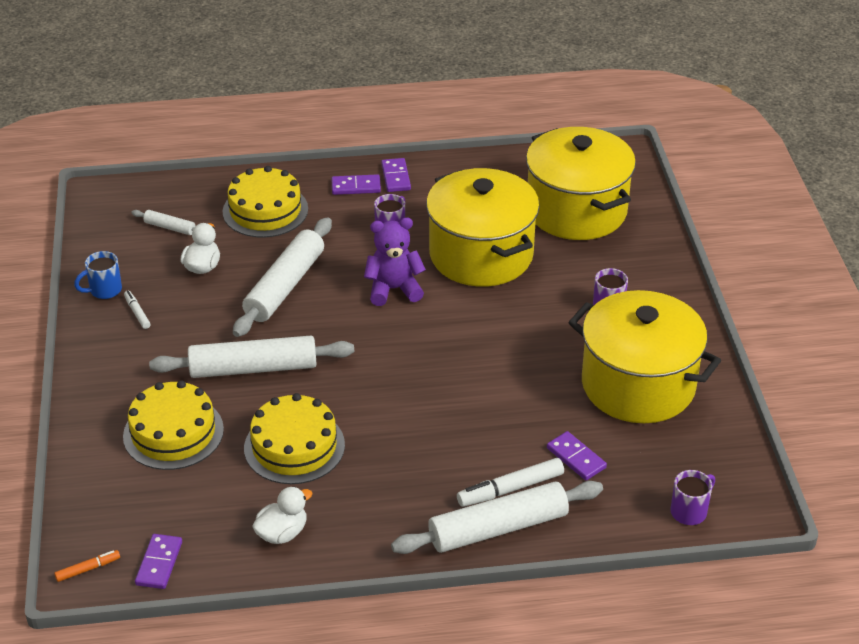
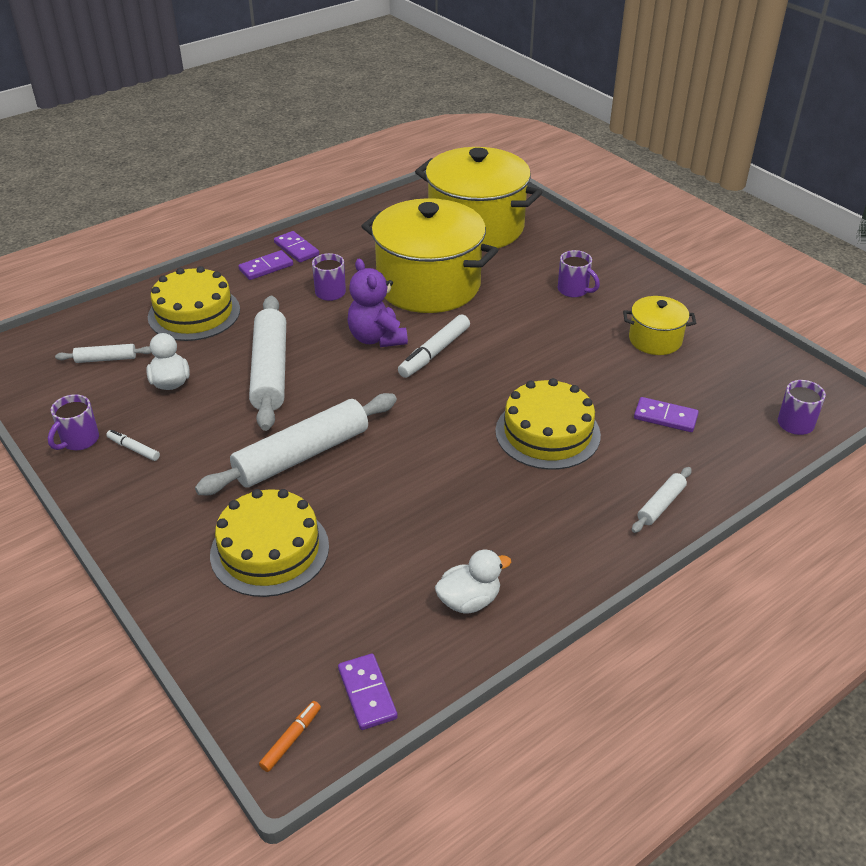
camera: 30 degrees left, 0 degrees up
(104, 290) = (79, 440): blue mug -> purple mug
(282, 533) = (469, 600): white duck -> white duck turned 45 degrees clockwise
(294, 446) = (407, 511): yellow cake -> yellow cake (547, 433)
(394, 289) = (377, 338): purple teddy bear -> purple teddy bear turned 75 degrees counterclockwise
(498, 528) = (661, 504): white rolling pin -> white rolling pin, size x0.47
(510, 489) = (638, 466): white marker -> white marker (434, 352)
(638, 385) = (655, 340): yellow pot -> yellow pot, size x0.48

